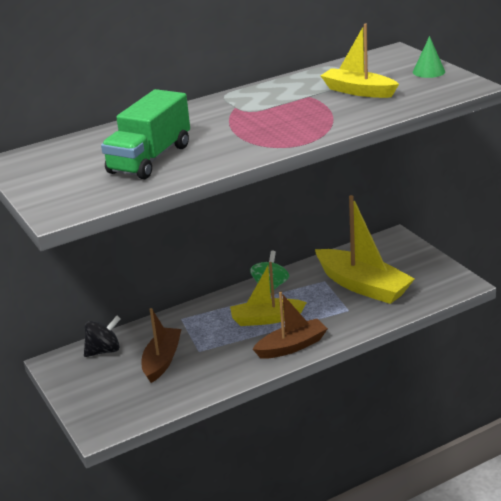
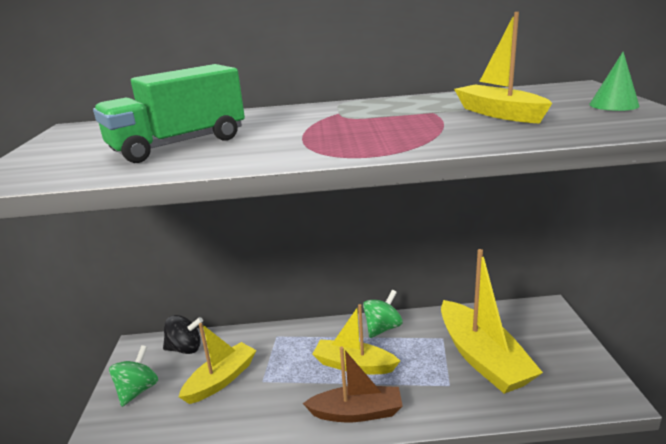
camera: 25 degrees right, 5 degrees down
(94, 389) = (138, 390): none -> green spinning top
(162, 360) = (221, 380): brown boat -> yellow boat

